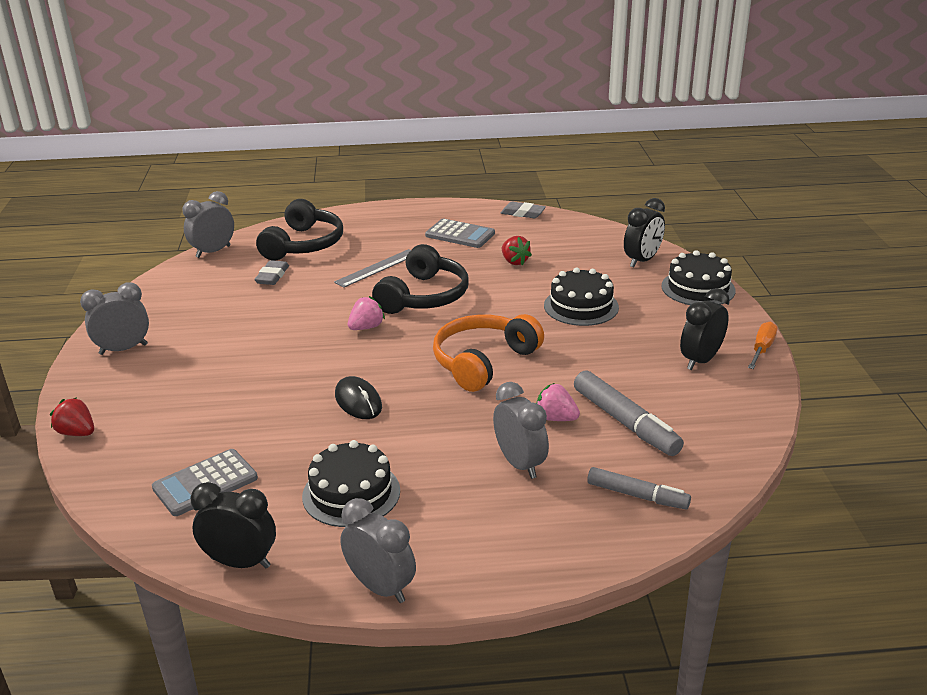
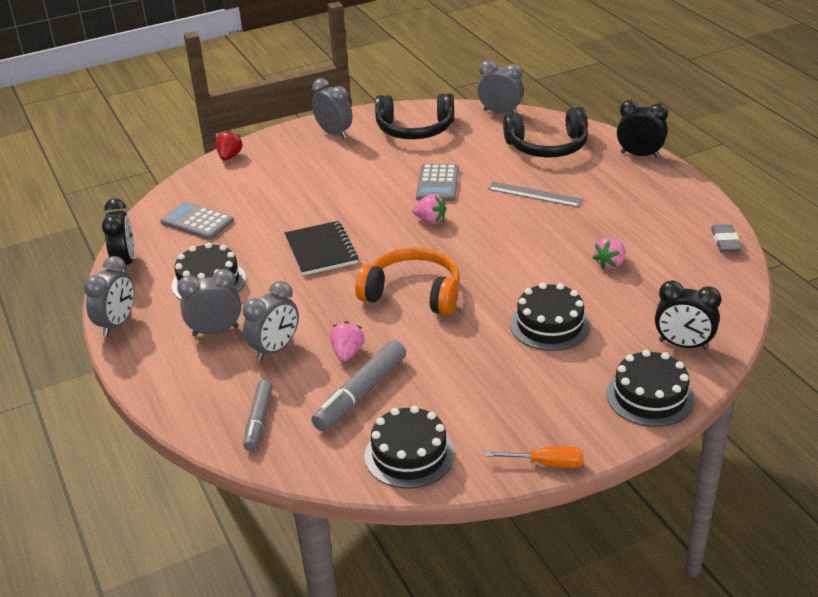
camera: 70 degrees right, 5 degrees up
(272, 276) = (481, 151): grey eraser -> none
(358, 401) = (321, 250): black mouse -> black notebook
(424, 296) = (502, 233): black headphones -> black headphones (415, 129)
(456, 503) = (215, 331): none -> grey clock
(460, 234) = (640, 218): grey calculator -> grey calculator (437, 183)
(514, 262) = (610, 264): red strawberry -> pink strawberry
(700, 360) = (495, 422): black clock -> black clock (639, 155)
(727, 412) = (409, 455): none -> black cake

